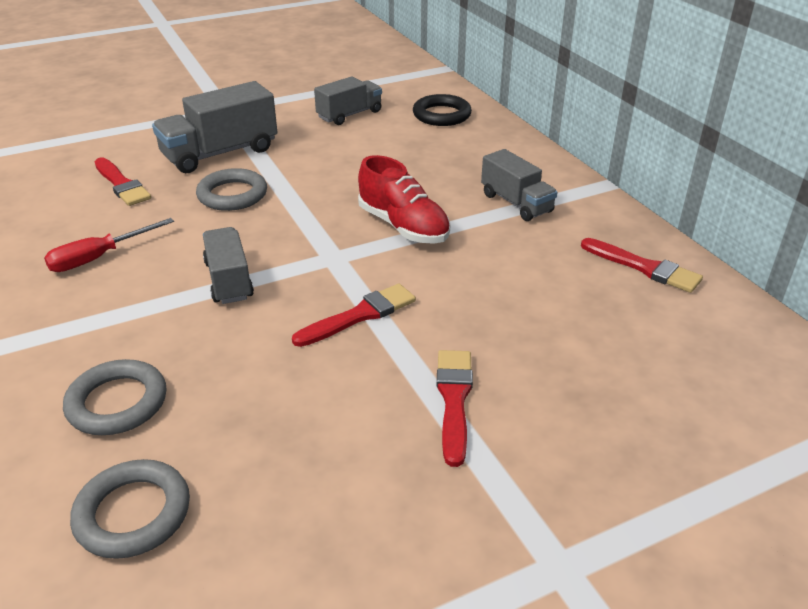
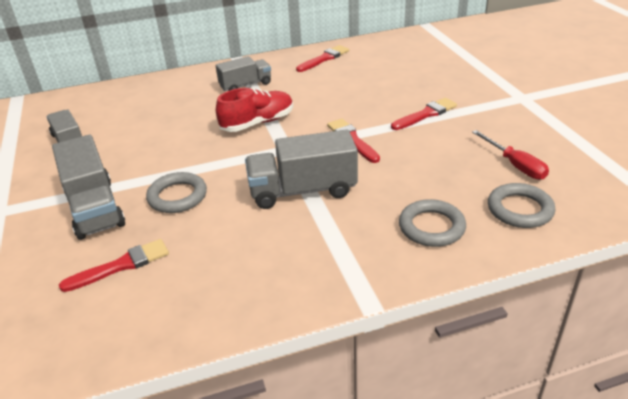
camera: 80 degrees left, 0 degrees up
(99, 258) = (251, 262): red screwdriver -> red screwdriver (515, 165)
(229, 280) = (302, 191): grey truck -> grey truck, size x1.56
(441, 115) = (103, 103): black ring -> none
(454, 400) = (426, 114): red brush -> red brush turned 135 degrees clockwise

